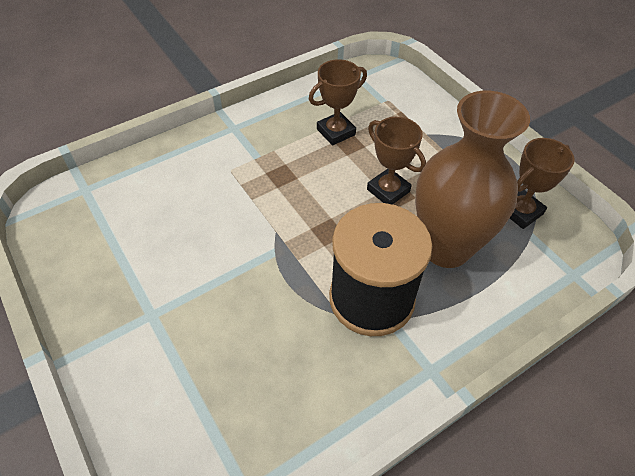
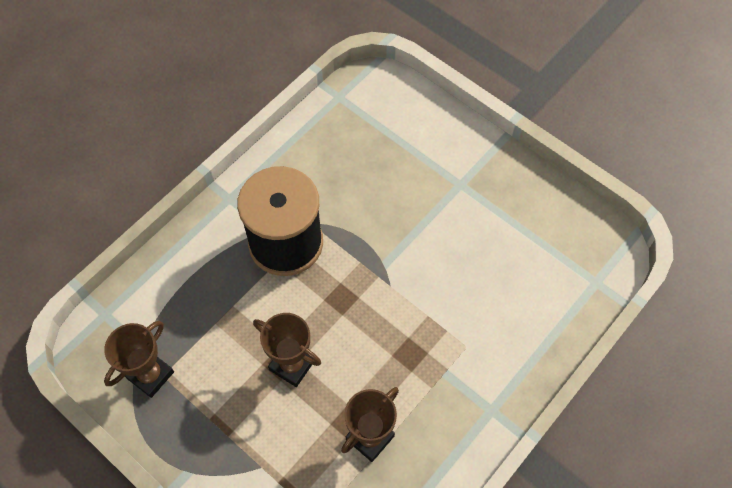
camera: 165 degrees right, 10 degrees up
(446, 248) = (225, 310): brown vase -> none

